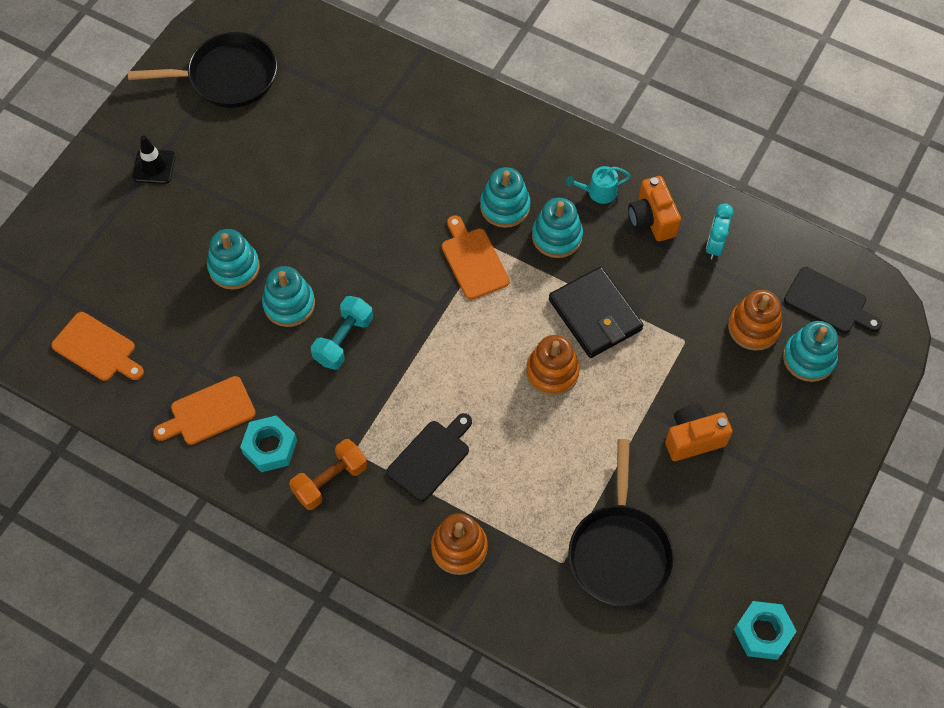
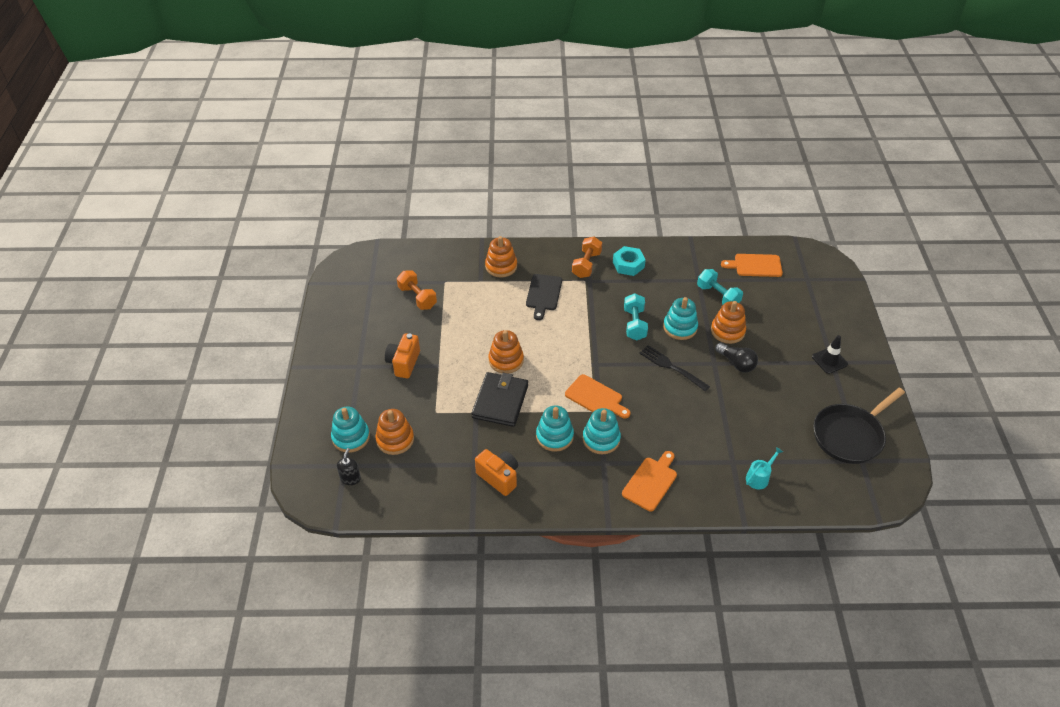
camera: 150 degrees right, 15 degrees down
(195, 326) = (718, 296): none -> turquoise dumbbell
(209, 412) = (672, 265): orange cutting board -> orange cutting board (651, 482)
(234, 267) = (727, 331): turquoise stacking toy -> orange stacking toy
(266, 219) = (736, 363): none -> black light bulb
(349, 254) = (671, 367): none -> black fork
(595, 315) = (500, 401): black wallet -> black wallet turned 75 degrees clockwise
(598, 192) = (546, 478): turquoise watering can -> turquoise watering can (759, 477)
(619, 552) = (417, 297): black pan -> orange dumbbell
(693, 439) = (404, 363): orange camera -> orange camera turned 150 degrees clockwise
(714, 245) = (446, 480): turquoise clock -> none
(763, 633) = (325, 296): turquoise nut -> none
(828, 302) = (350, 478): black cutting board -> black soap dispenser

